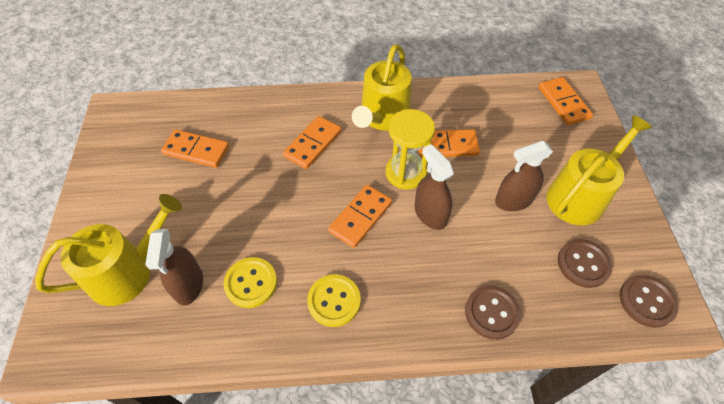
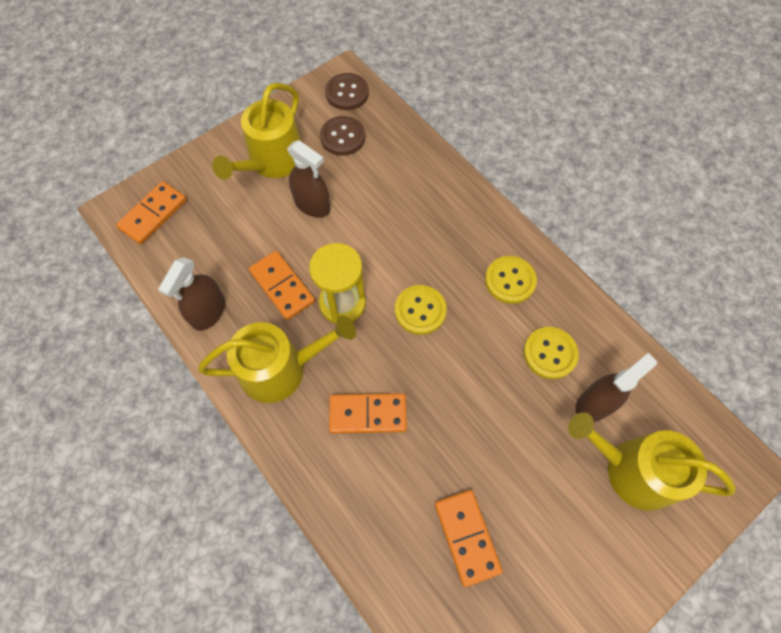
camera: 125 degrees left, 10 degrees up
(360, 217) = (420, 310): orange domino -> yellow button
(430, 214) = (374, 258): brown spray bottle -> brown spray bottle (208, 311)
(492, 313) = (431, 175): brown button -> none
(580, 196) = (272, 161): yellow watering can -> yellow watering can turned 75 degrees counterclockwise

